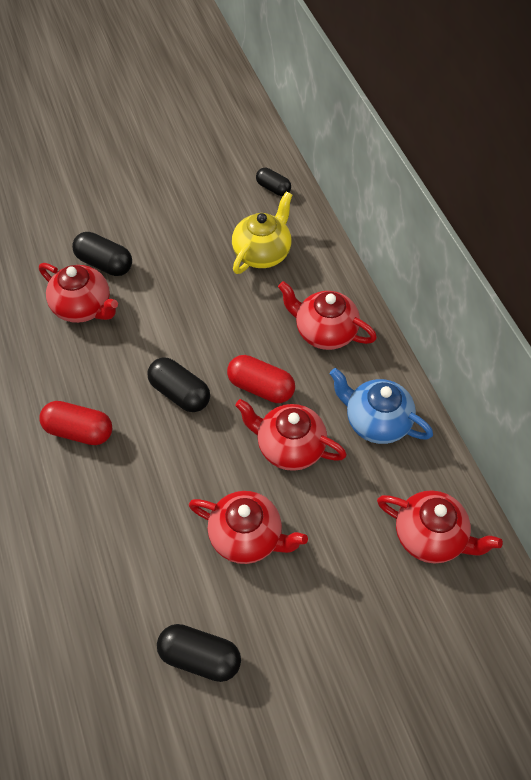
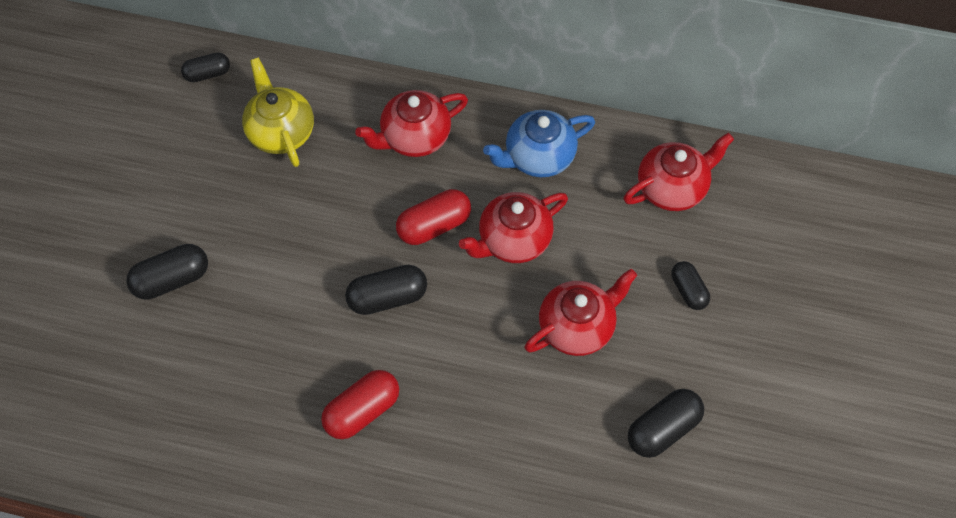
camera: 55 degrees left, 5 degrees up
(83, 307) = (213, 329): red teapot -> none
(343, 605) = (688, 290): none -> black capsule

